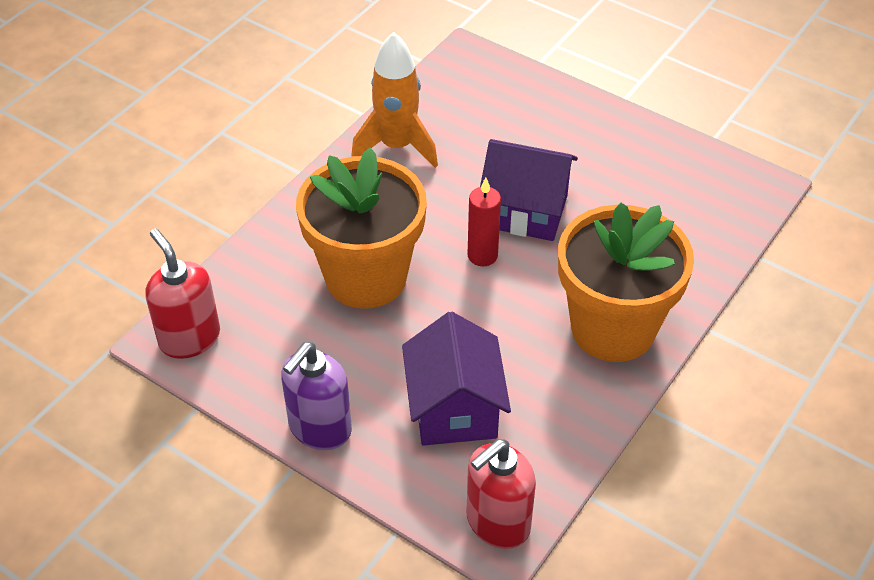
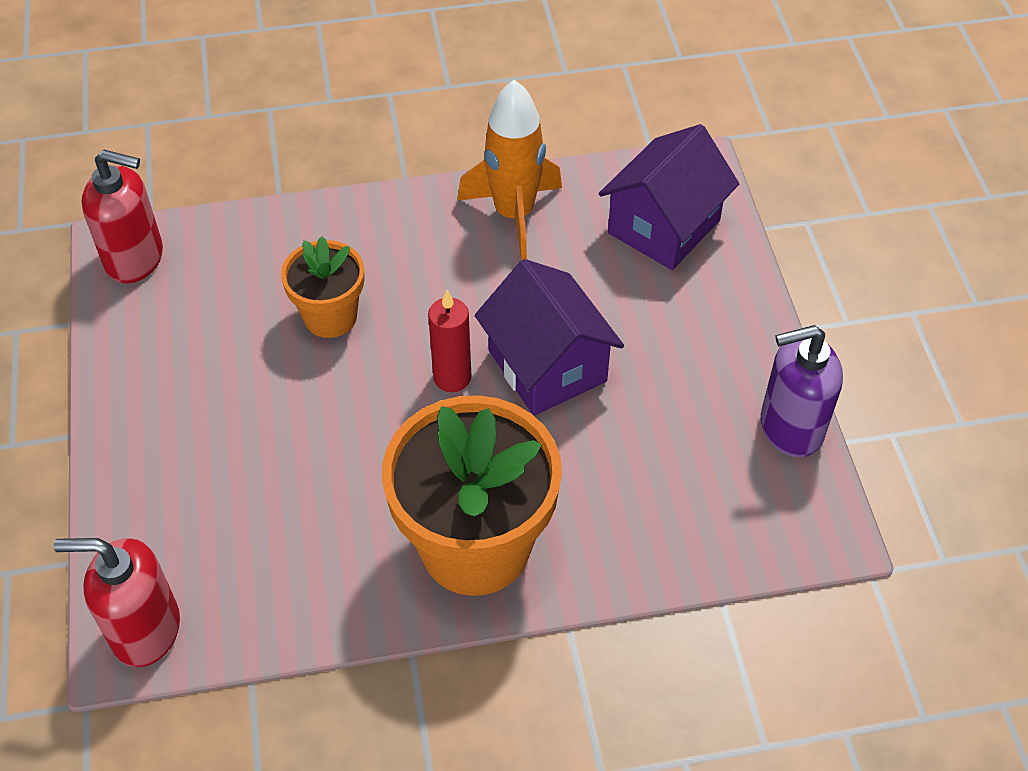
camera: 45 degrees right, 5 degrees up
(189, 338) = (135, 259): red soap dispenser -> red soap dispenser turned 90 degrees clockwise
(319, 428) = (126, 419): purple soap dispenser -> purple soap dispenser (790, 427)
(366, 277) = (330, 316): orange flower pot -> orange flower pot, size x0.54
(454, 408) = (245, 497): purple house -> purple house (664, 227)

